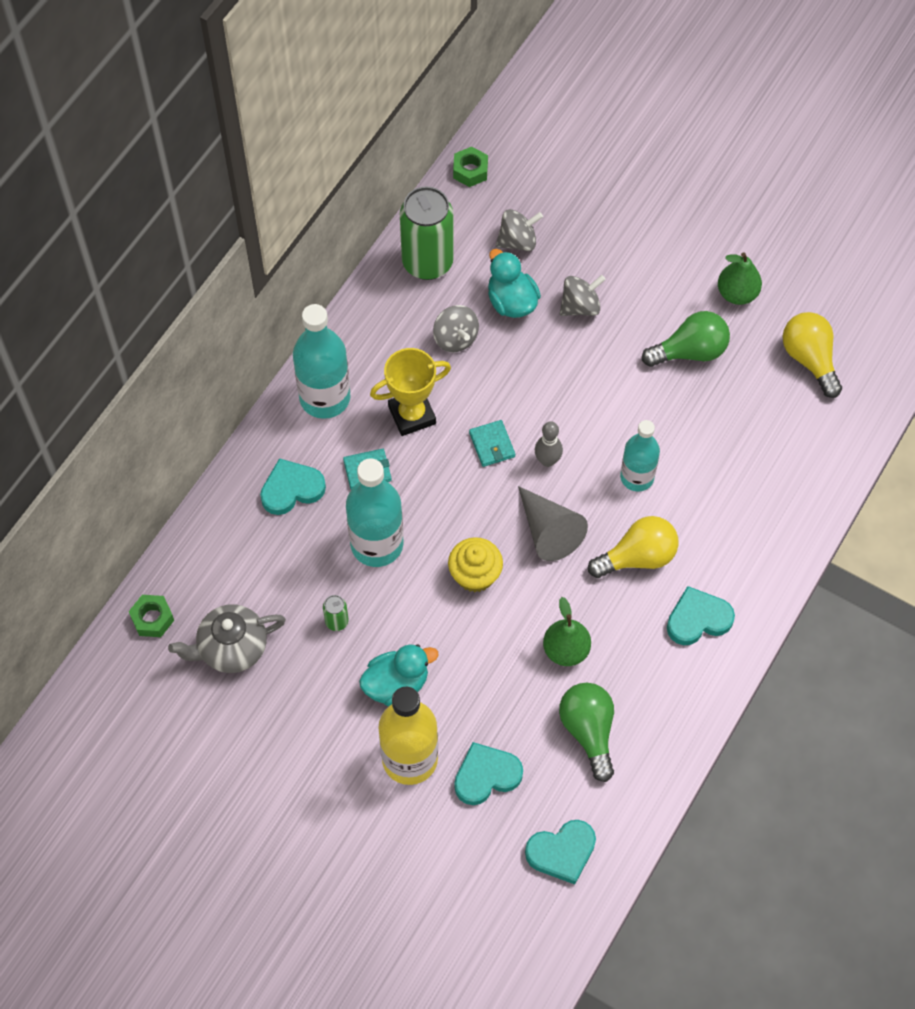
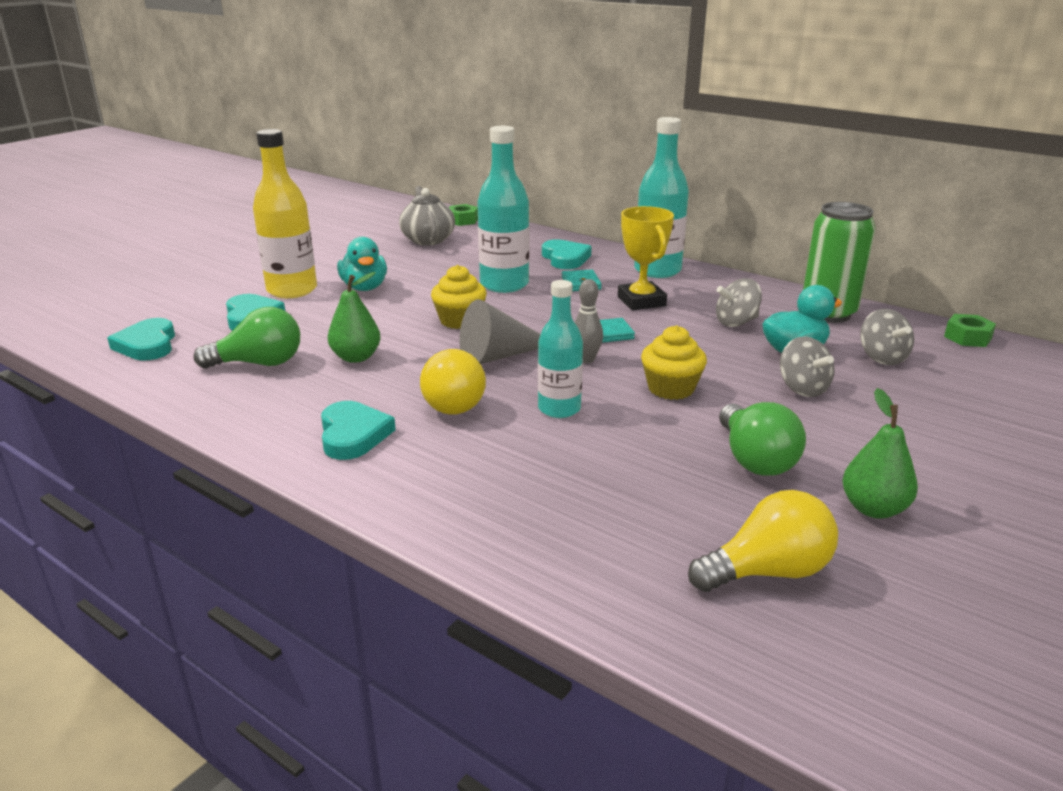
camera: 95 degrees right, 35 degrees down
(336, 621) = (435, 270): green can -> none
(592, 398) = (671, 388): none -> yellow cupcake

